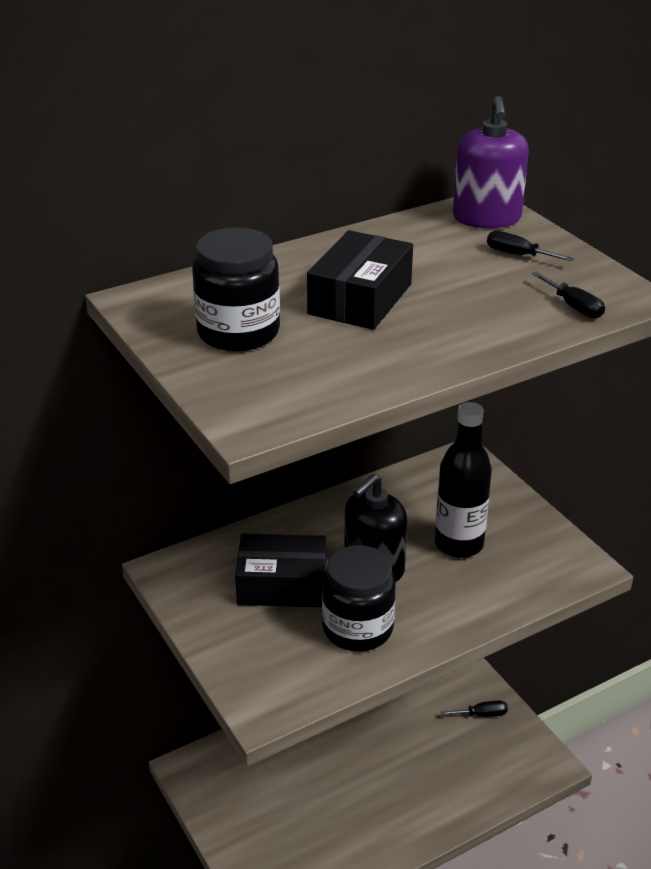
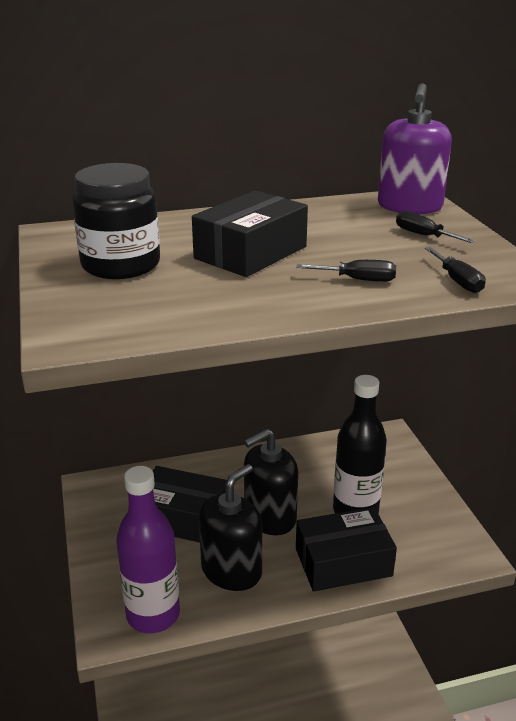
camera: 15 degrees right, 5 degrees down
(297, 686) = (153, 614): none -> purple bottle
(357, 628) = (231, 570): black jar -> black soap dispenser
(466, 598) = (343, 562): none -> black box
(482, 714) = (383, 671): black screwdriver -> black screwdriver (358, 280)

